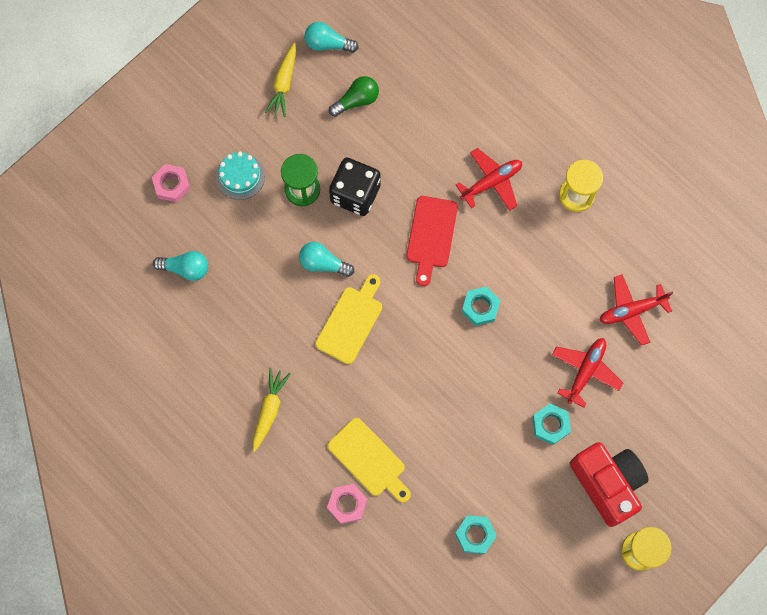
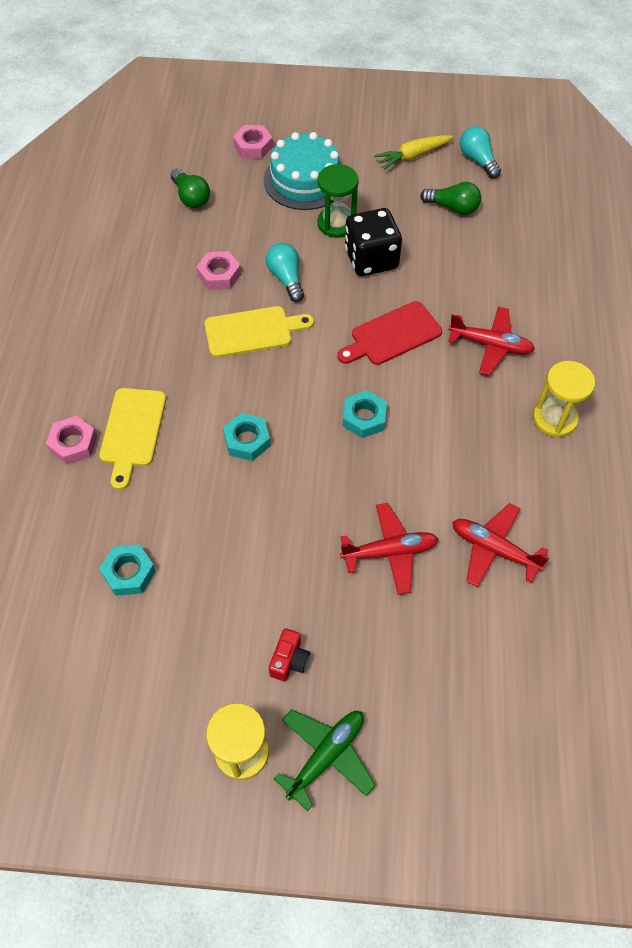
camera: 50 degrees right, 15 degrees down
(186, 268) = (191, 197): turquoise light bulb -> green light bulb
(240, 176) = (305, 180): turquoise cake -> turquoise cake, size x1.60
(269, 410) = (116, 328): yellow carrot -> none
(280, 305) = (219, 275): none -> pink nut
(550, 425) = (304, 560): turquoise nut -> turquoise nut (247, 440)
(607, 483) = (289, 660): red camera -> red camera, size x0.42
(677, 507) = (326, 756): none -> green plane

